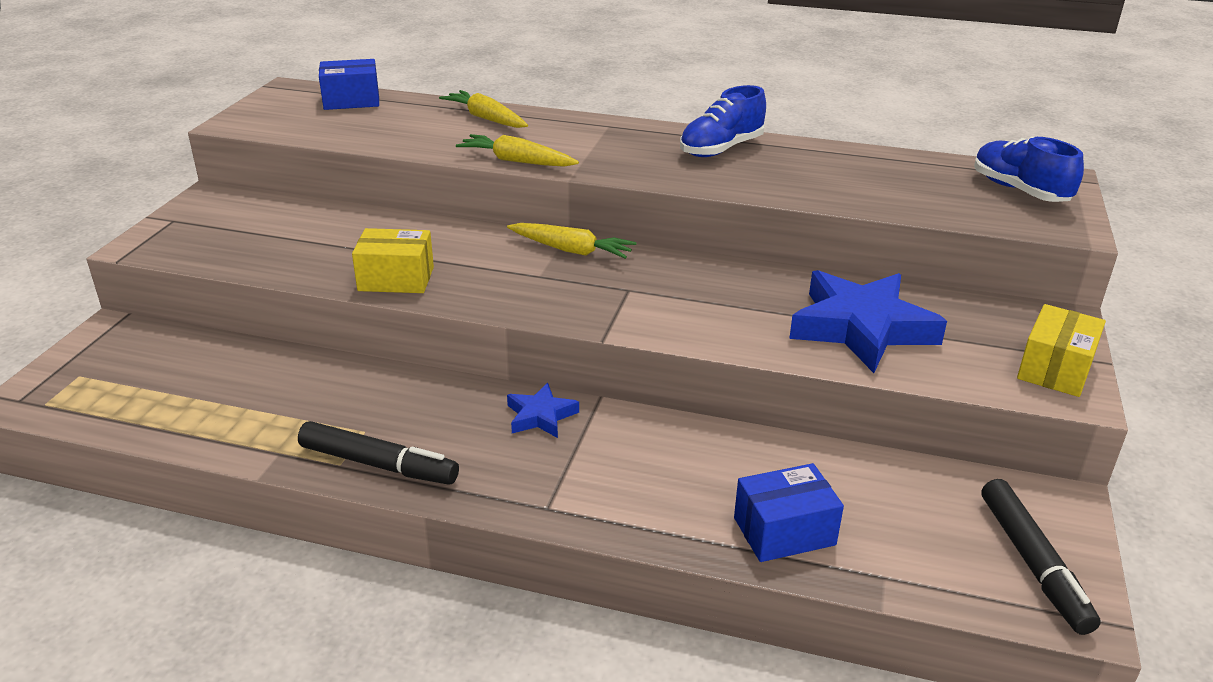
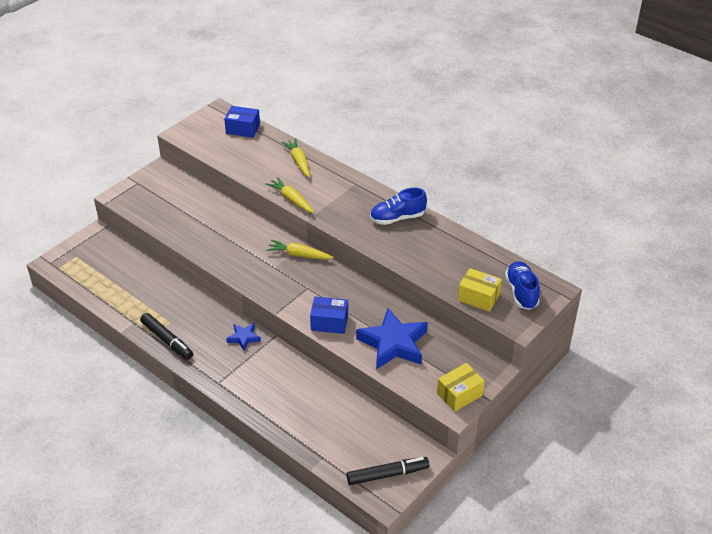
camera: 25 degrees right, 10 degrees up
(396, 279) = (212, 250): yellow box -> yellow box (478, 297)
(571, 250) = (299, 255): yellow carrot -> yellow carrot turned 150 degrees clockwise
(784, 531) = (301, 425): blue box -> blue box (329, 322)
(1033, 563) = (387, 474): black marker -> black marker turned 120 degrees counterclockwise

